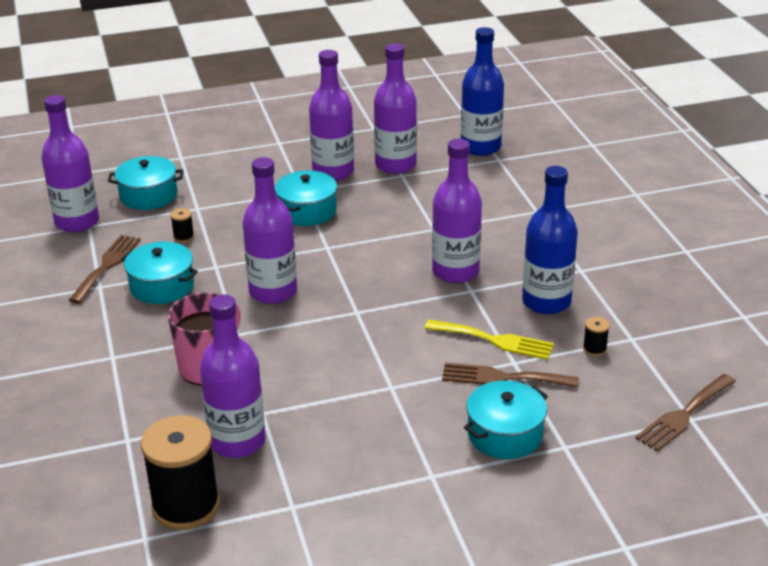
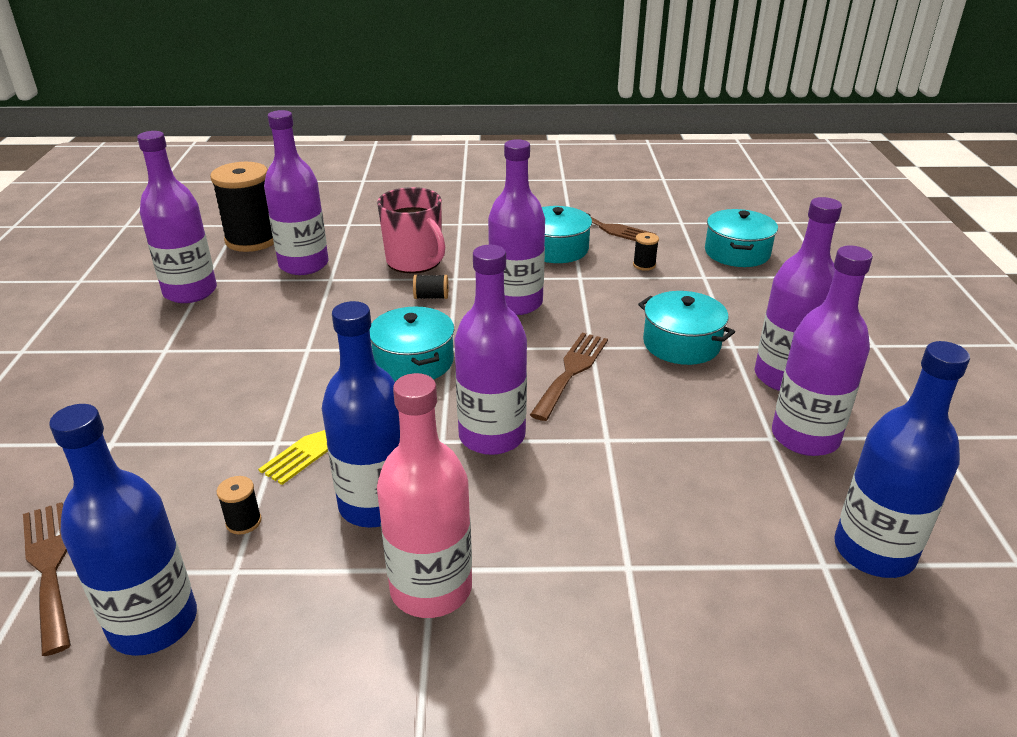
camera: 105 degrees right, 0 degrees up
(77, 222) = (689, 217): purple bottle -> purple bottle (190, 292)
(278, 339) = (431, 297): none -> black spool
(502, 377) = (257, 426): brown fork -> brown fork (571, 371)
(505, 434) = (171, 405): turquoise pot -> turquoise pot (414, 361)
(594, 267) = (431, 588): none -> pink bottle
(685, 354) = (153, 623): none -> blue bottle

